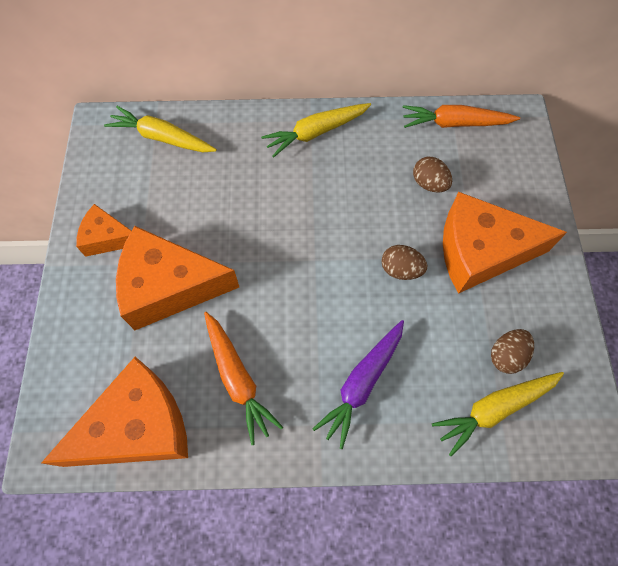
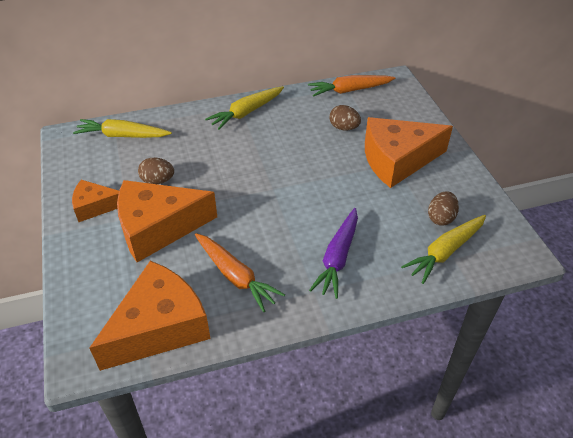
camera: 15 degrees left, 20 degrees down
(400, 270) = (341, 182): brown egg -> brown egg (158, 181)

